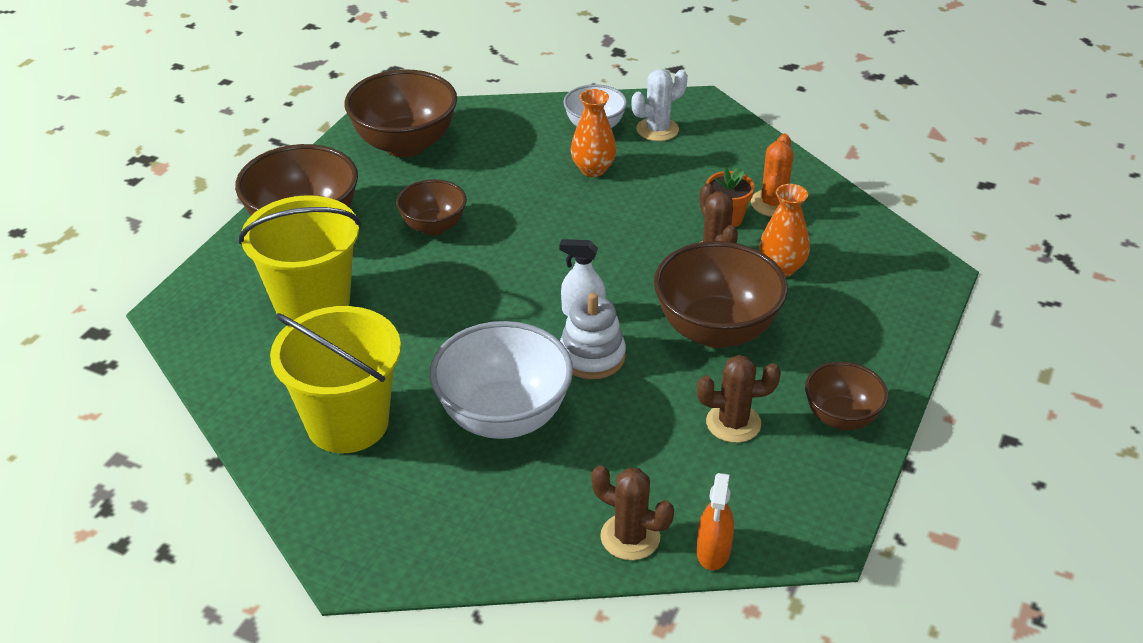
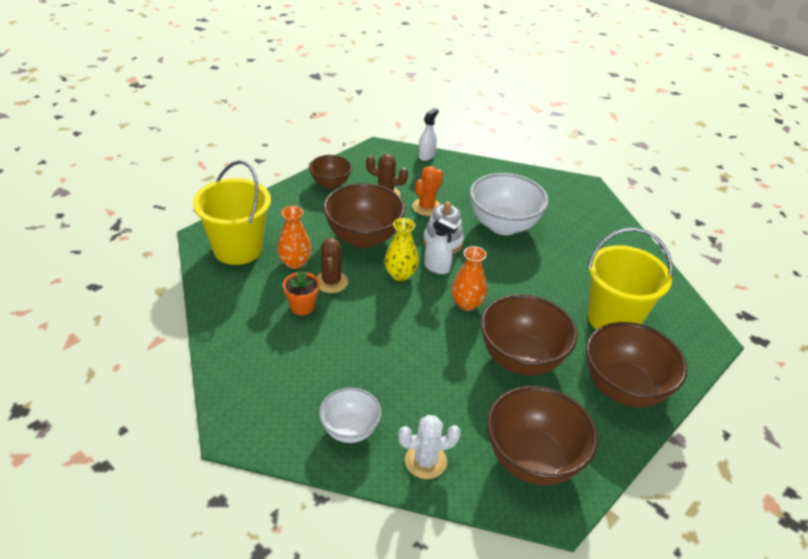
camera: 165 degrees left, 0 degrees up
(347, 423) = (589, 243): yellow bucket -> yellow bucket (238, 249)
(433, 227) = (521, 359): brown bowl -> brown bowl, size x1.71
(593, 169) = (375, 380): orange vase -> orange vase (467, 303)
(629, 289) = (400, 274): none -> yellow vase
(630, 537) = (460, 167): brown cactus -> none
(657, 129) = (296, 410): white cactus -> white cactus (425, 461)
(713, 551) = (426, 155): orange spray bottle -> white spray bottle
(773, 203) = (260, 309): orange cactus -> orange cactus (426, 207)

